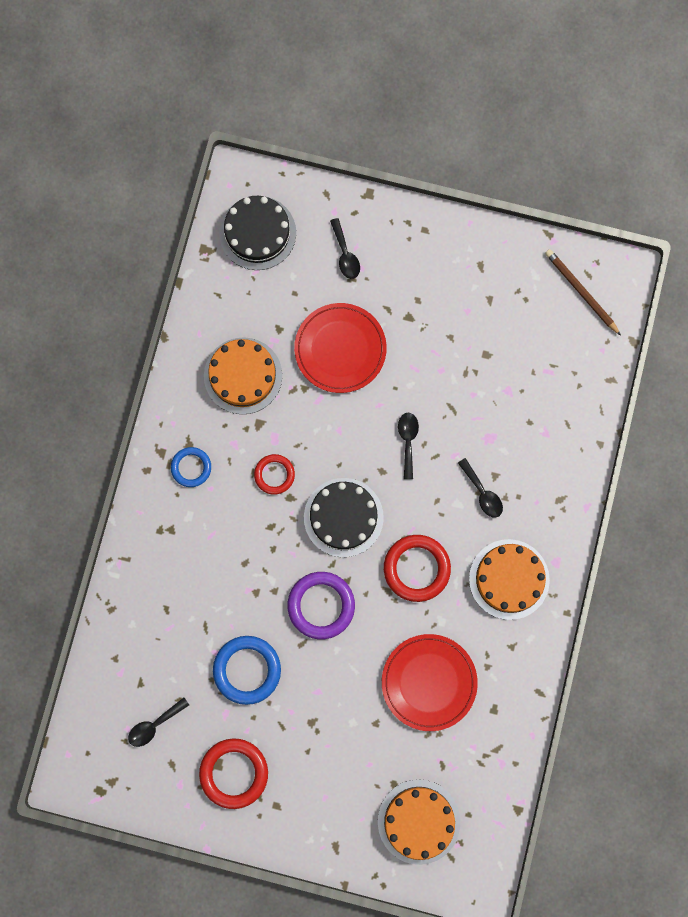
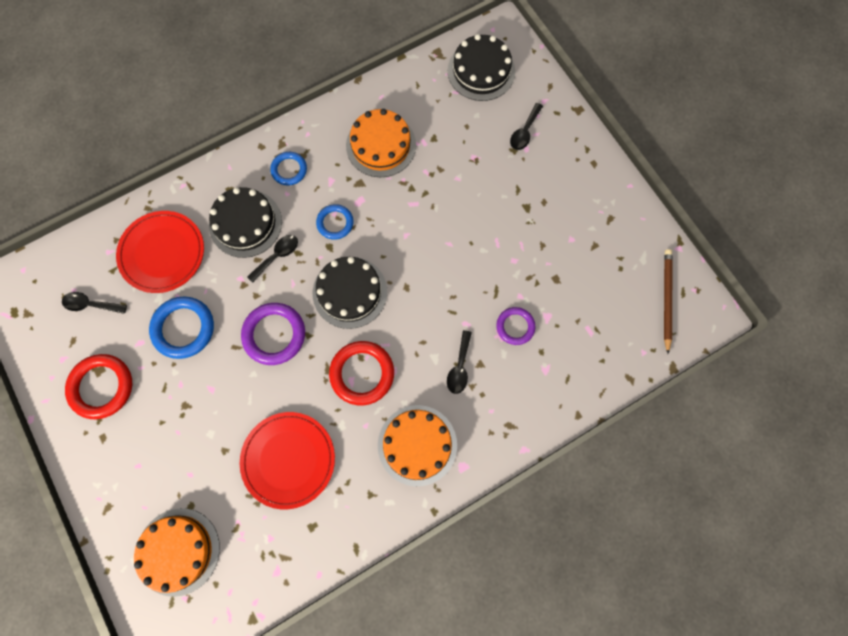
camera: 45 degrees right, 5 degrees down
(204, 544) = (245, 223): none -> black cake
(274, 474) = (335, 223): red ring -> blue ring
(340, 349) = (460, 185): red plate -> red plate (162, 253)
(408, 441) = (444, 284): black spoon -> black spoon (277, 256)
(492, 422) = (515, 326): none -> purple ring

